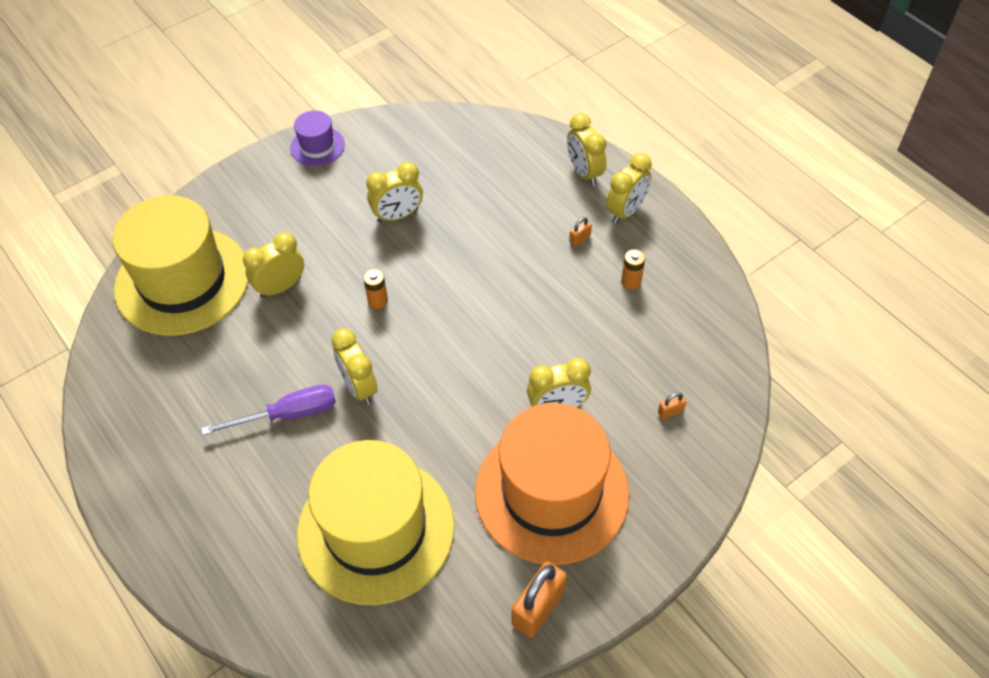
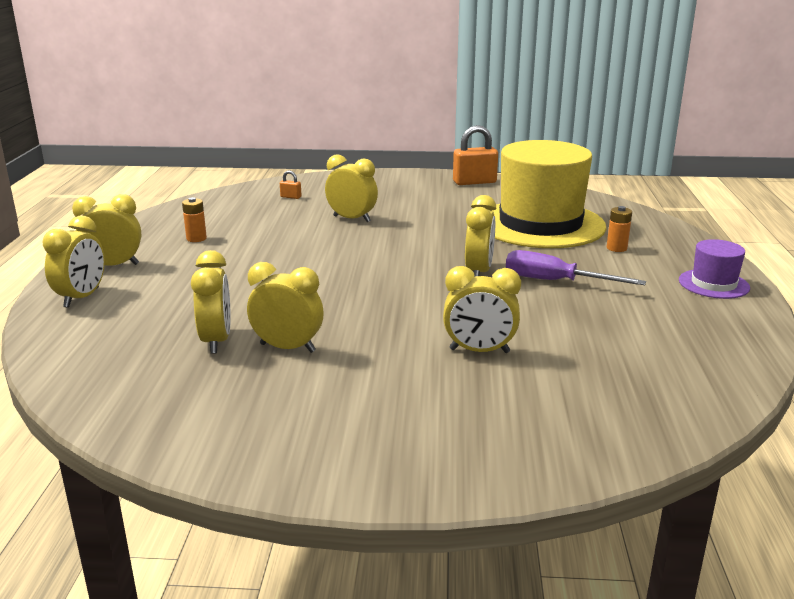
camera: 140 degrees left, 30 degrees down
(182, 281) = (591, 404): yellow hat -> none
(317, 146) = (266, 459): purple hat -> purple hat (713, 284)
(378, 301) = (397, 305): orange battery -> orange battery (616, 248)
(445, 194) = (216, 341): none -> yellow clock
(551, 492) = (410, 201): orange hat -> none
(580, 238) = (178, 268): orange padlock -> none

